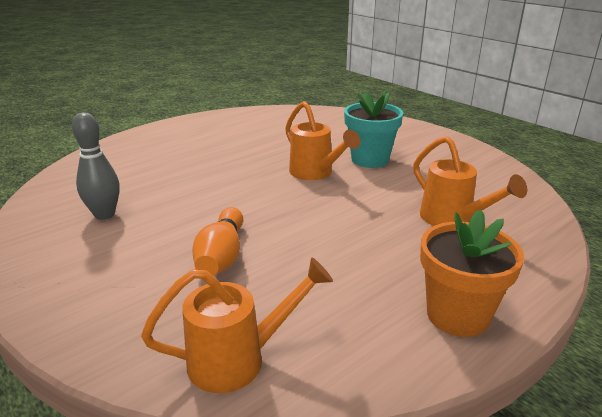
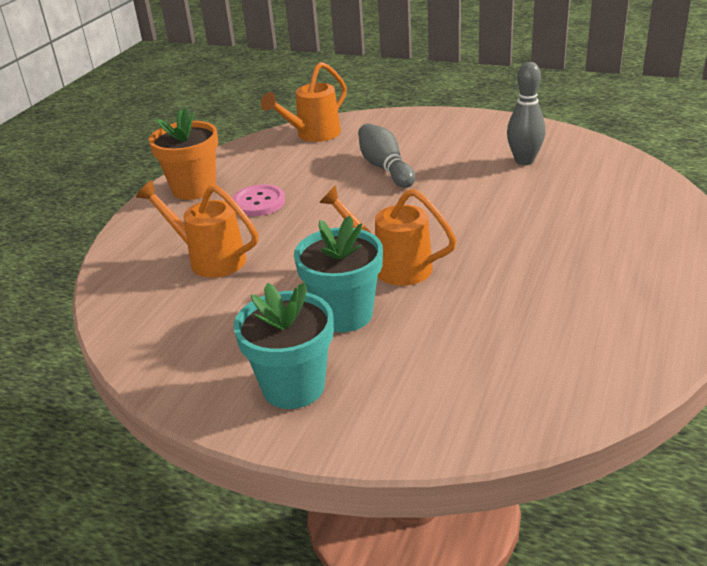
camera: 155 degrees right, 5 degrees up
(221, 256) = (385, 168): orange bowling pin -> grey bowling pin
(383, 262) = (259, 202): none -> pink button
(418, 142) = (293, 387): none -> turquoise flower pot

